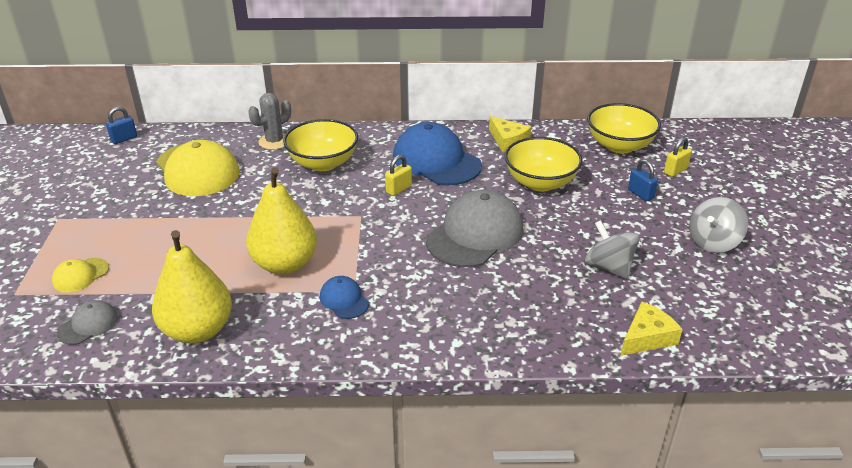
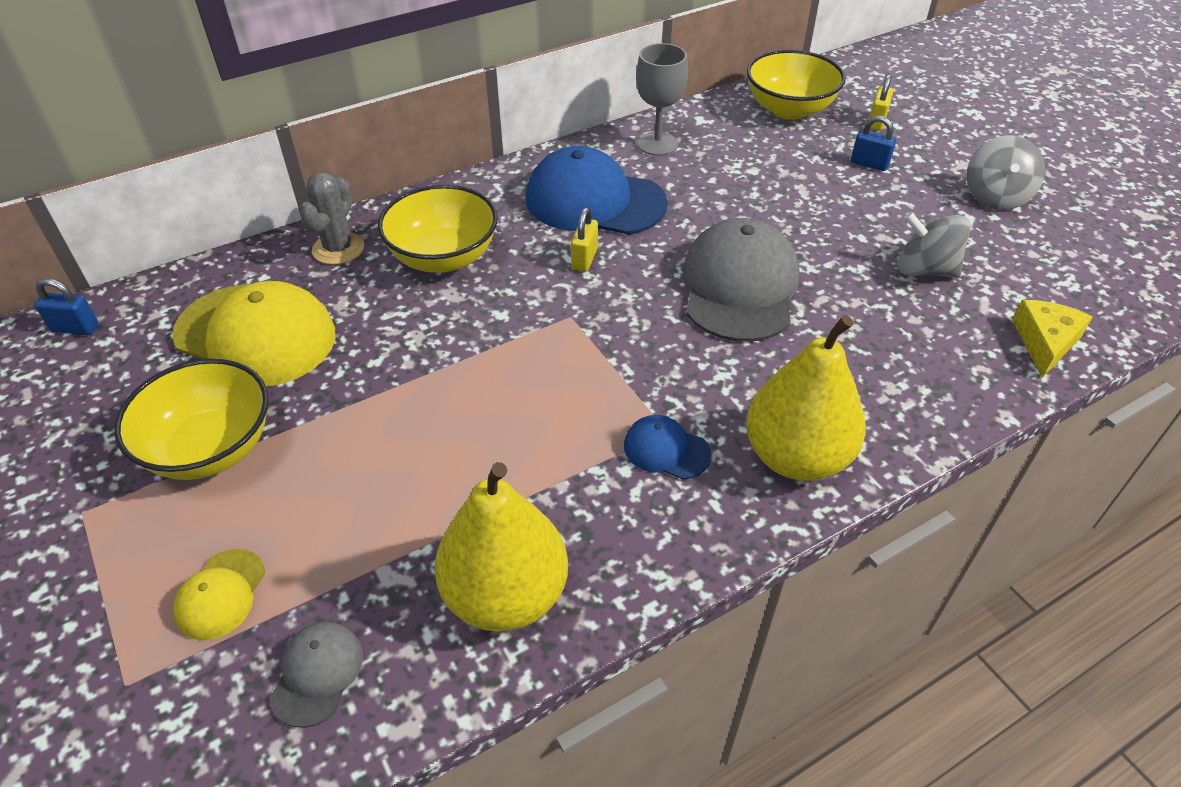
camera: 30 degrees left, 10 degrees up
(124, 139) = (75, 328): blue padlock -> blue padlock turned 75 degrees clockwise
(285, 264) = (534, 432): yellow pear -> yellow pear (796, 456)
(508, 141) = (657, 144): yellow cheese -> grey goblet
(540, 182) = (748, 187): yellow bowl -> yellow bowl (211, 448)

